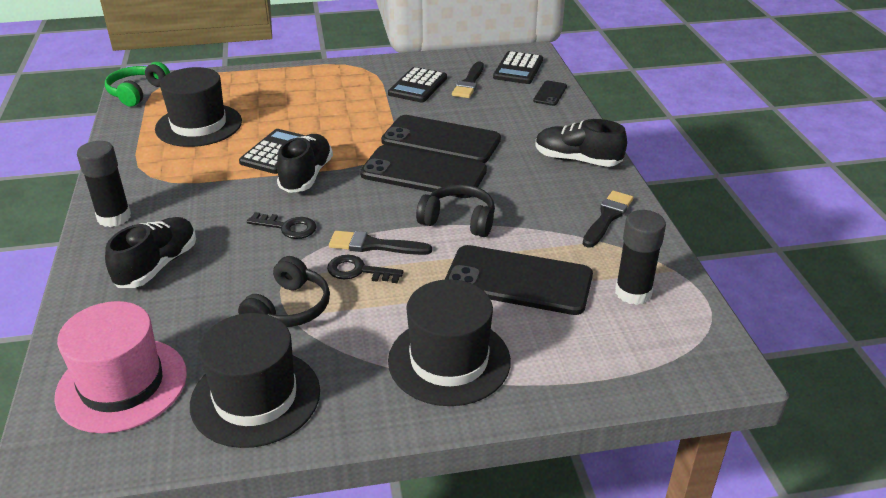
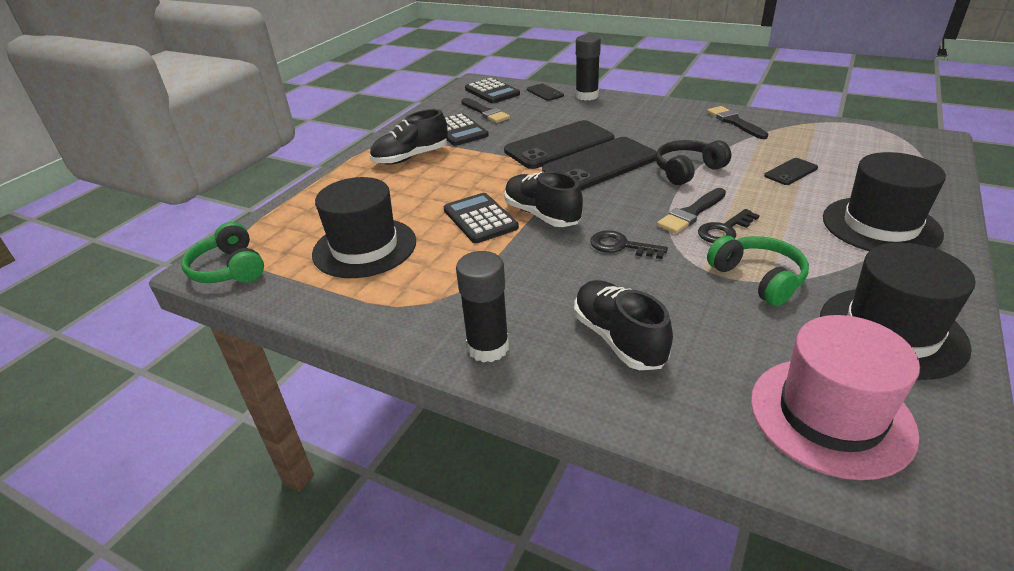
camera: 50 degrees left, 0 degrees up
(287, 227) = (621, 246): black key -> black key turned 120 degrees counterclockwise
(289, 308) = (758, 278): black headphones -> green headphones
(518, 281) = (791, 172): black phone -> black phone, size x0.46
(577, 160) = (649, 110): black shoe -> black shoe (411, 157)
(633, 292) = (834, 141): black glue stick -> black glue stick (586, 96)

